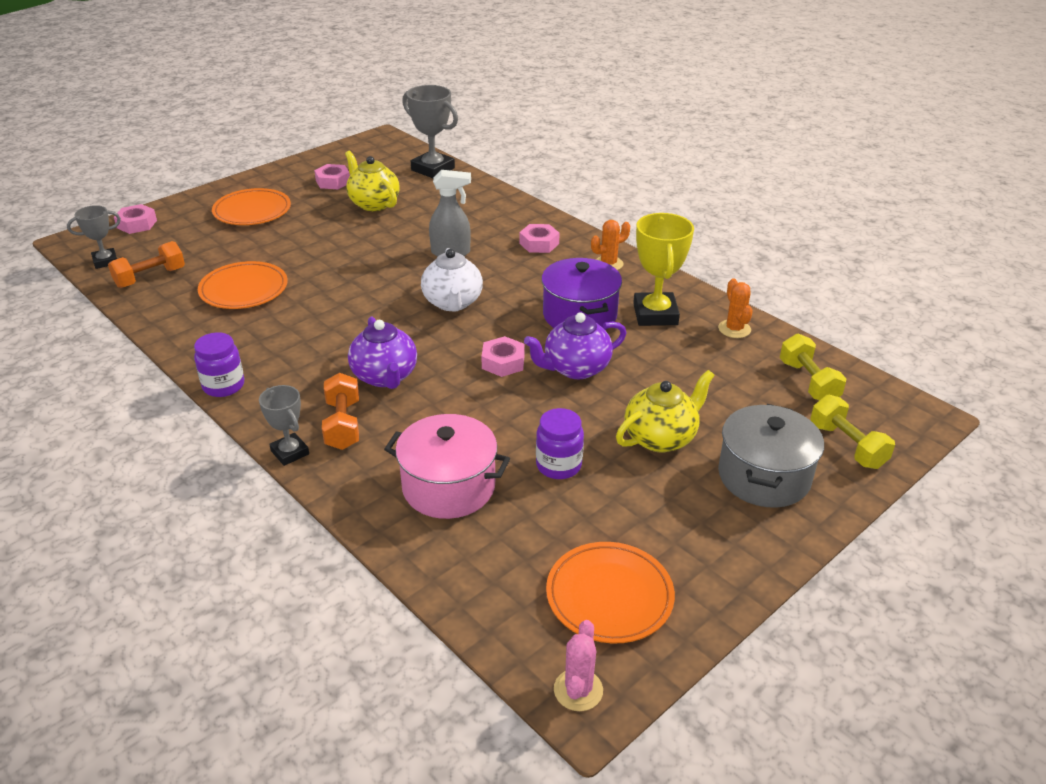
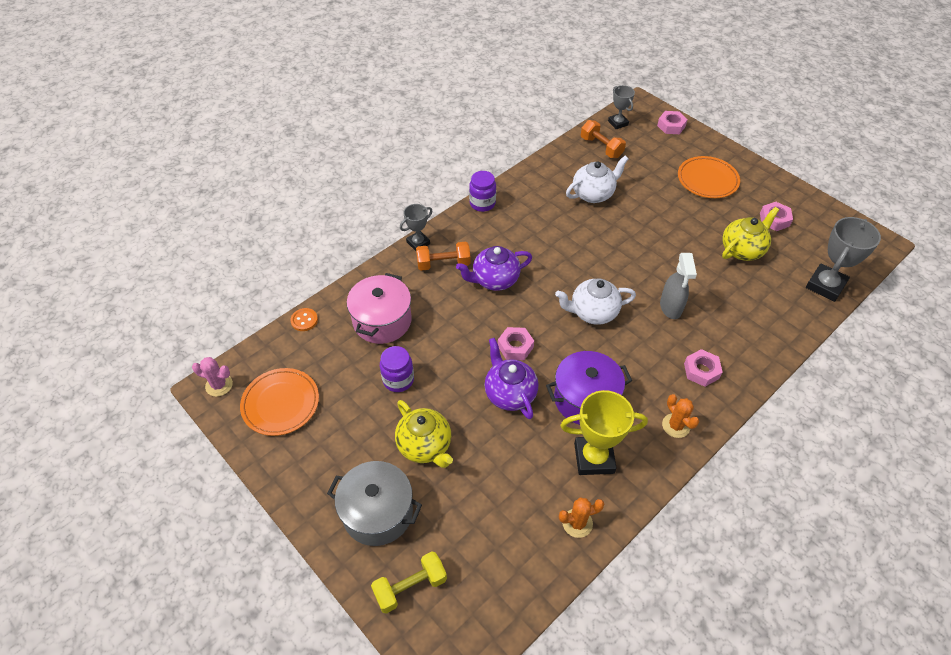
camera: 90 degrees right, 15 degrees up
(244, 289) = (593, 194): orange plate -> white teapot
(438, 583) = (304, 320): none -> orange button
(808, 382) = (498, 574): yellow dumbbell -> none

